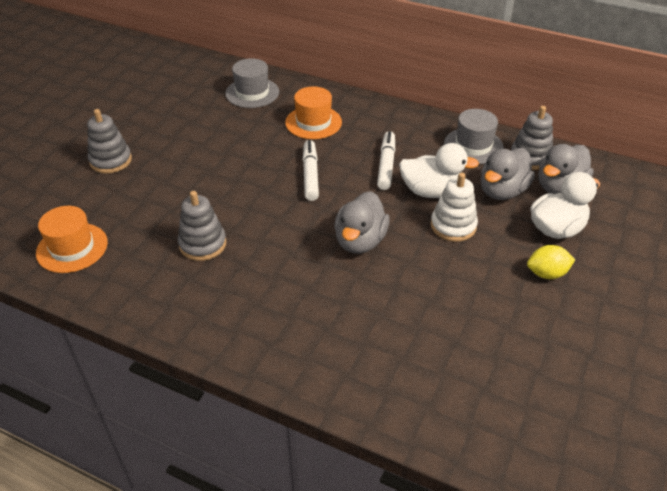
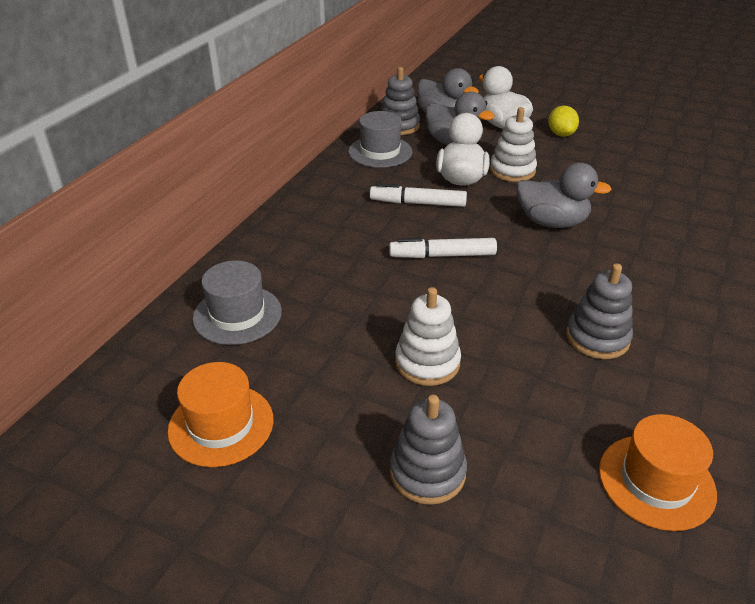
camera: 90 degrees left, 5 degrees down
(194, 163) = (427, 363): none -> white stacking toy
(313, 122) = (327, 255): orange hat -> orange hat (221, 425)

